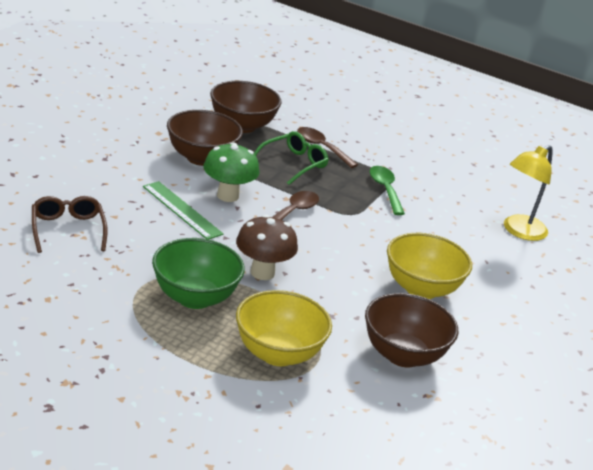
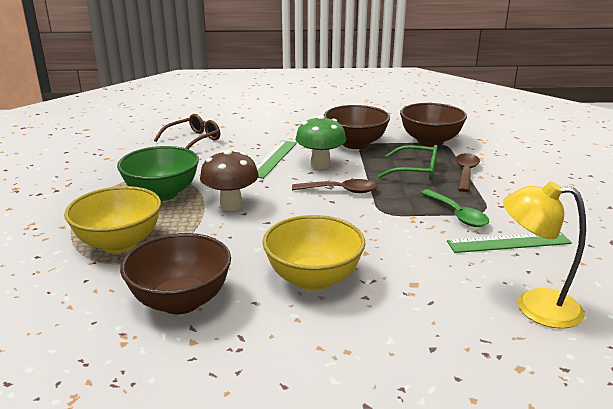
camera: 65 degrees right, 5 degrees down
(385, 190) = (457, 214): green spoon -> green spoon turned 105 degrees clockwise
(442, 196) = (509, 242): none -> green ruler

